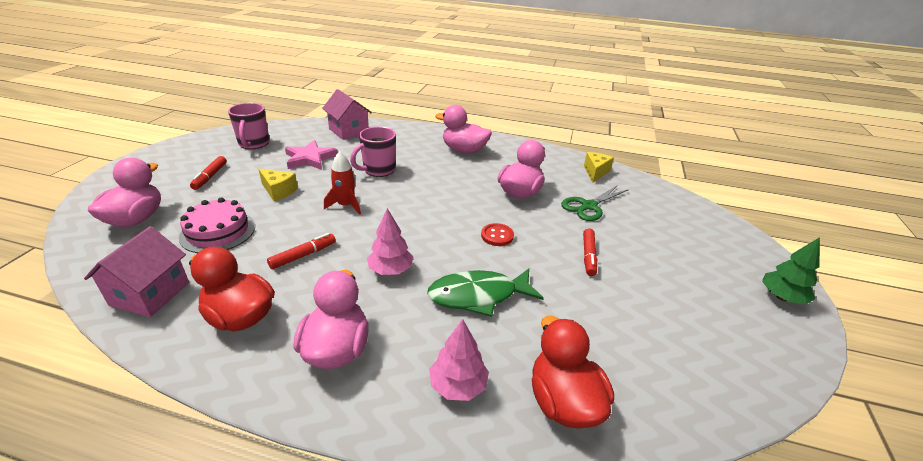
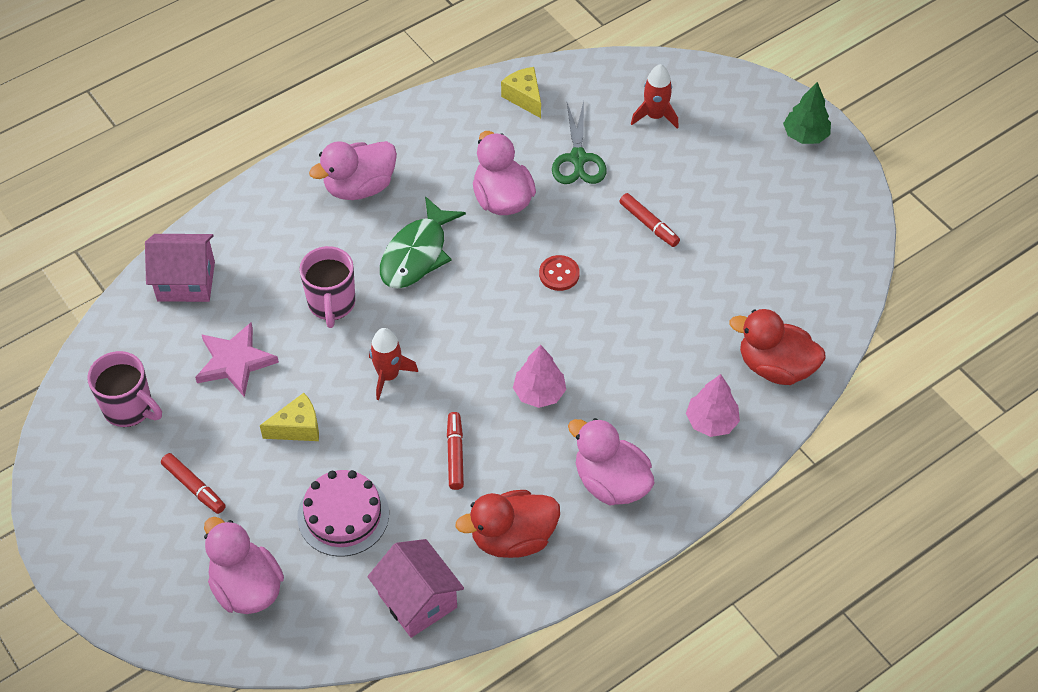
camera: 50 degrees left, 20 degrees up
(478, 296) = (629, 346): green fish -> green fish (417, 254)
(666, 221) = (655, 116): none -> red rocket

